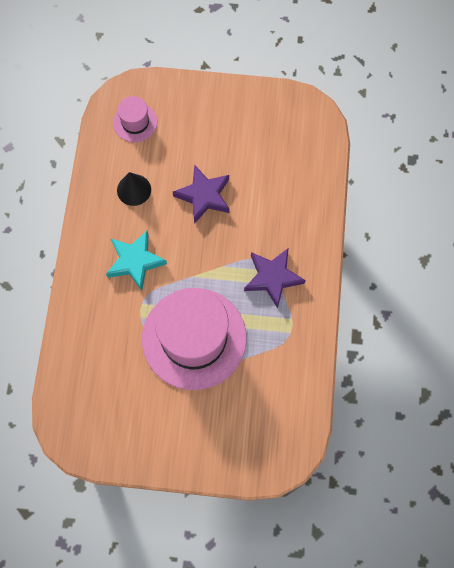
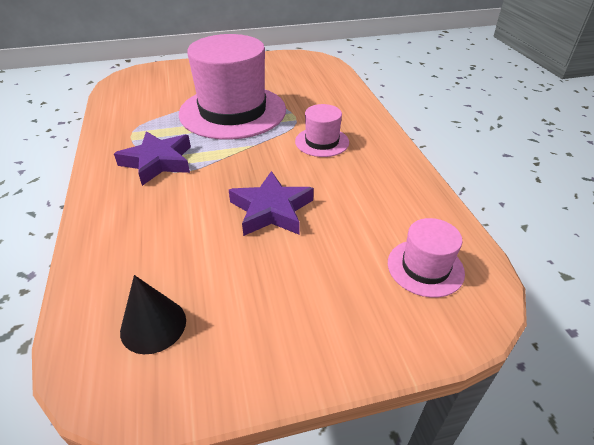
camera: 160 degrees right, 30 degrees down
(134, 190) = (367, 194): black cone -> black cone (153, 325)
(135, 261) = (322, 142): turquoise star -> pink hat

